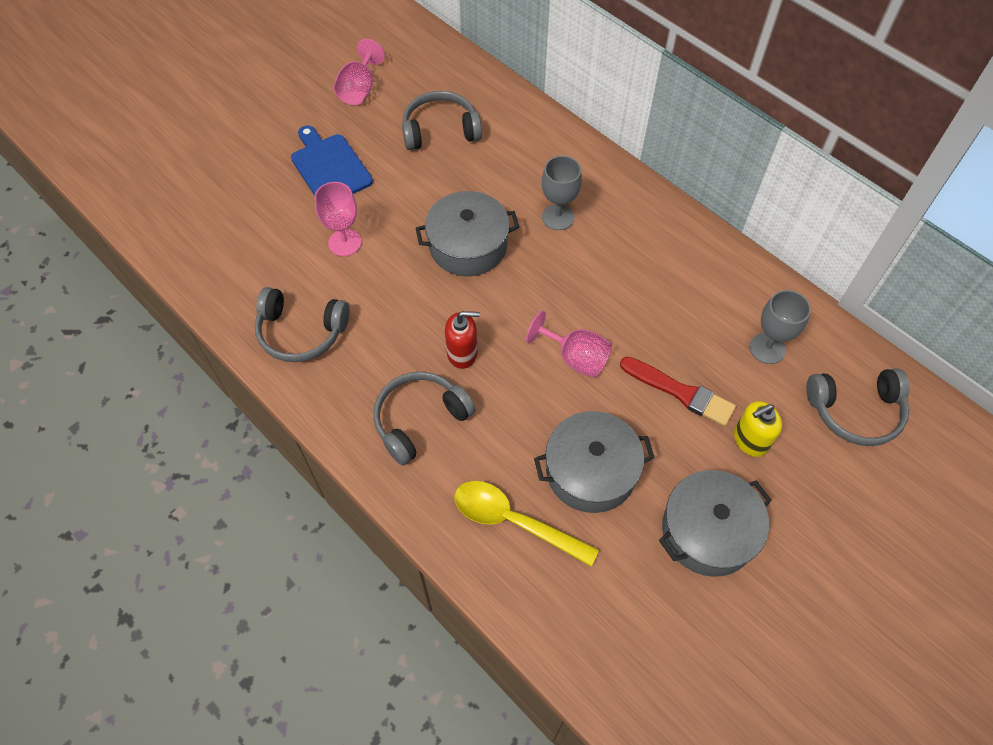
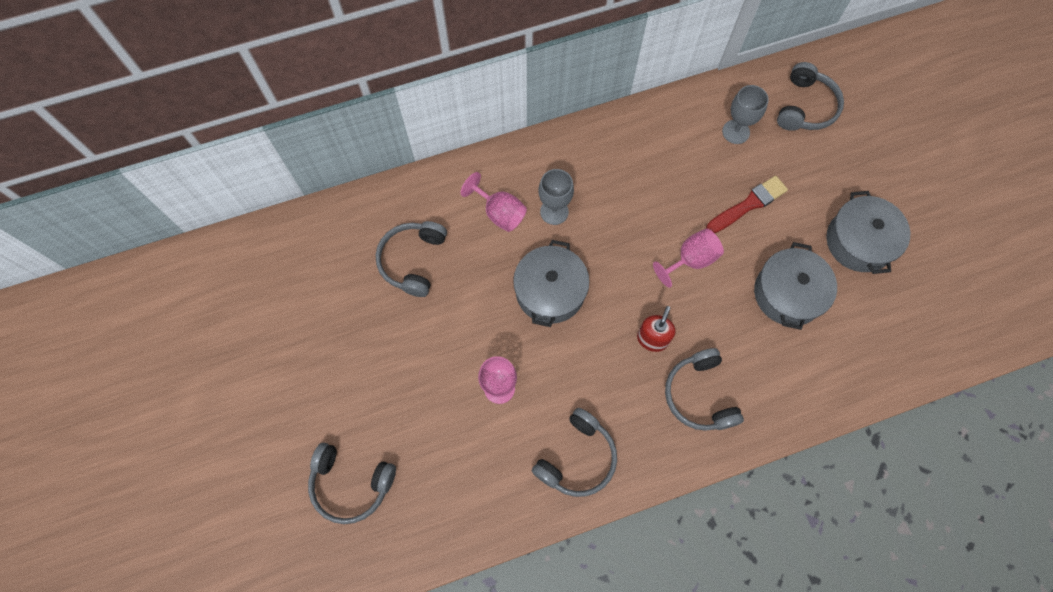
camera: 65 degrees left, 10 degrees up
(206, 171) = (351, 484): none -> grey headphones
(329, 167) = (406, 370): blue cutting board -> none
(359, 89) = (324, 309): pink goblet -> pink goblet (499, 213)
(514, 521) = (808, 362): yellow spoon -> none
(750, 440) = (802, 181): yellow soap dispenser -> none

